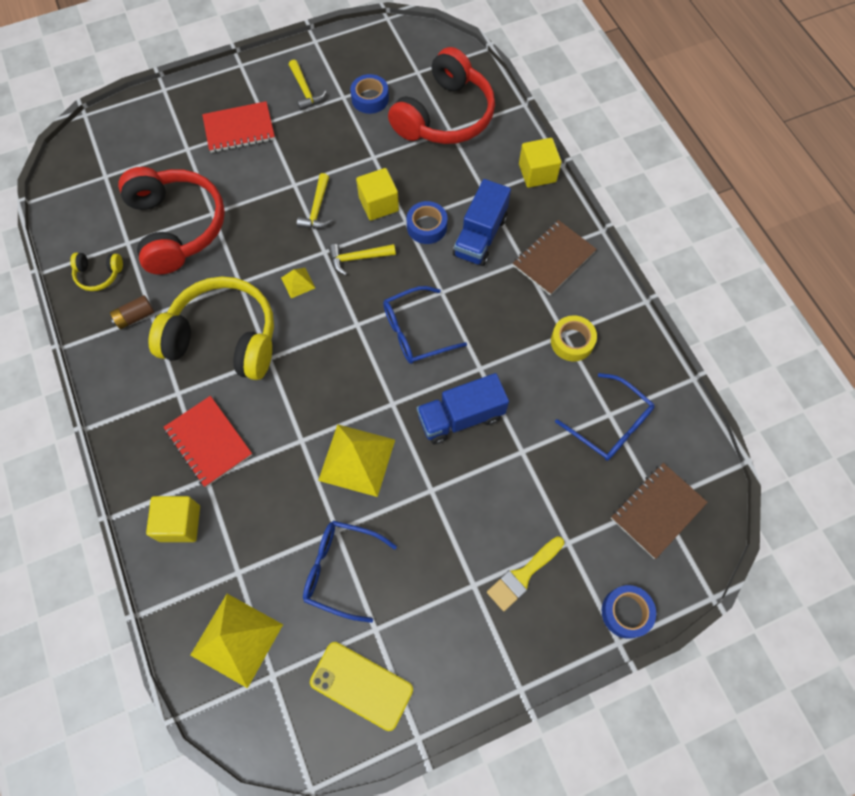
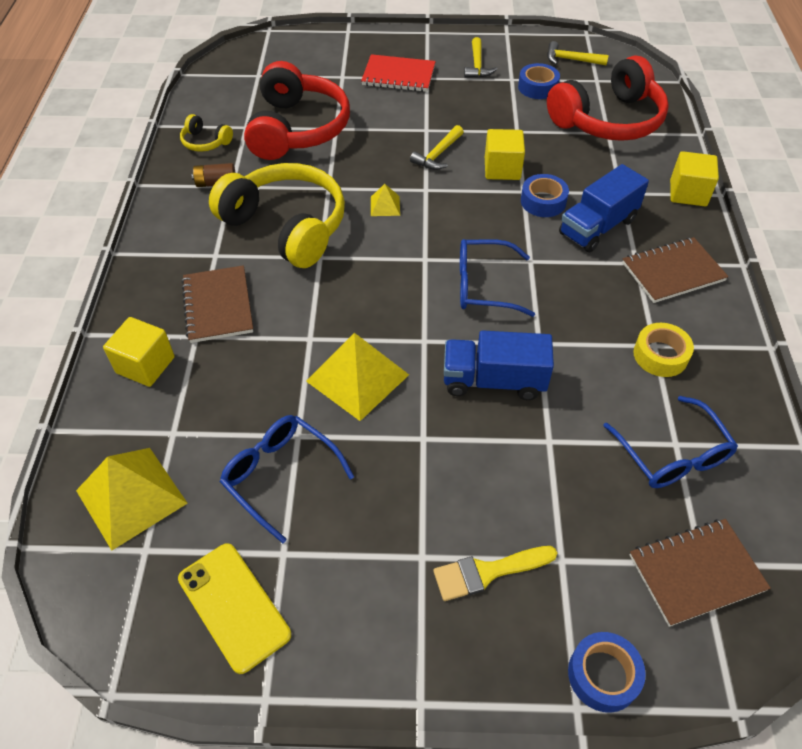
camera: 25 degrees right, 15 degrees down
(208, 442) = (218, 306): red notebook -> brown notebook
(357, 258) = (456, 205): yellow hammer -> yellow hammer (571, 60)

